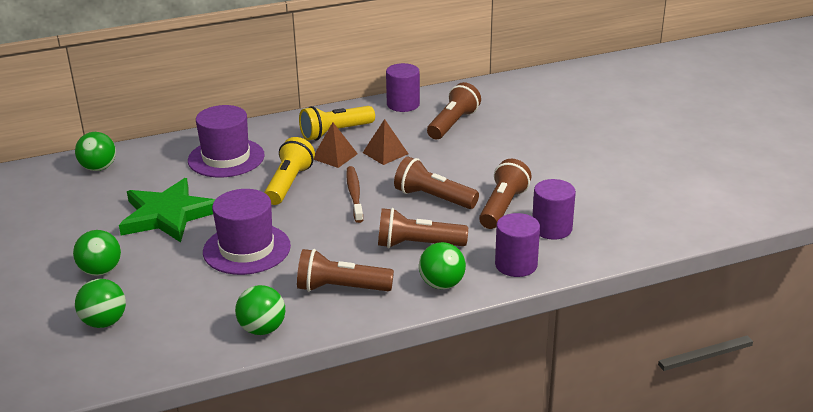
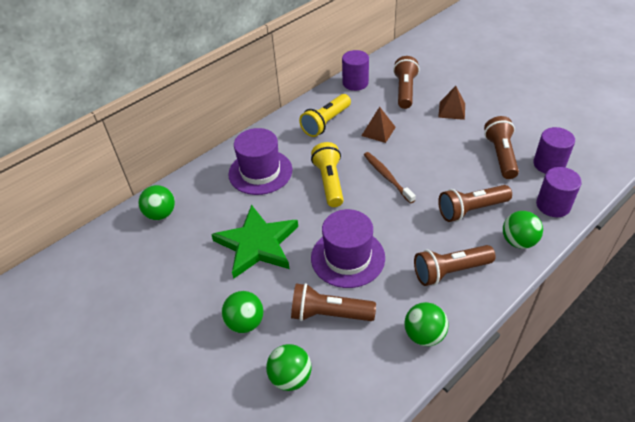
camera: 20 degrees left, 15 degrees up
(334, 156) = (343, 145): brown pyramid -> brown pyramid (452, 110)
(433, 198) = (446, 162): brown flashlight -> brown flashlight (329, 314)

